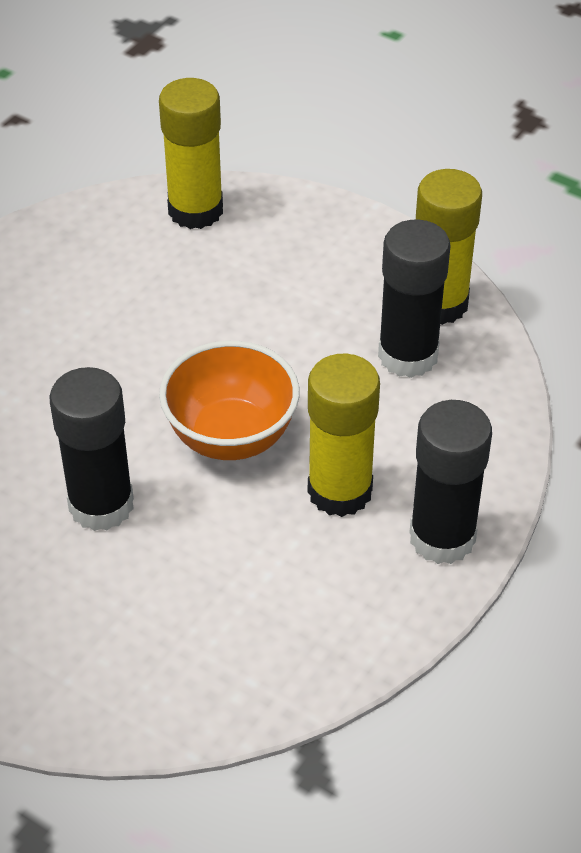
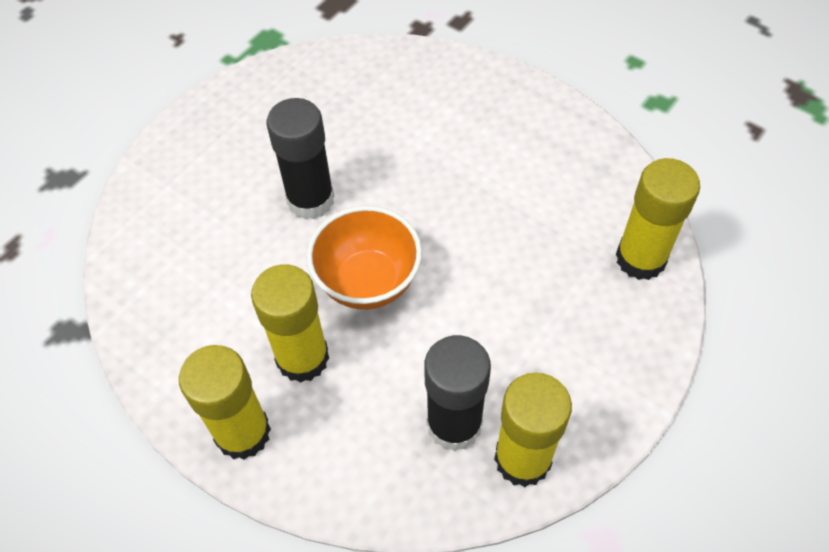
camera: 95 degrees right, 10 degrees up
(442, 537) = (243, 433): black glue stick -> yellow glue stick

